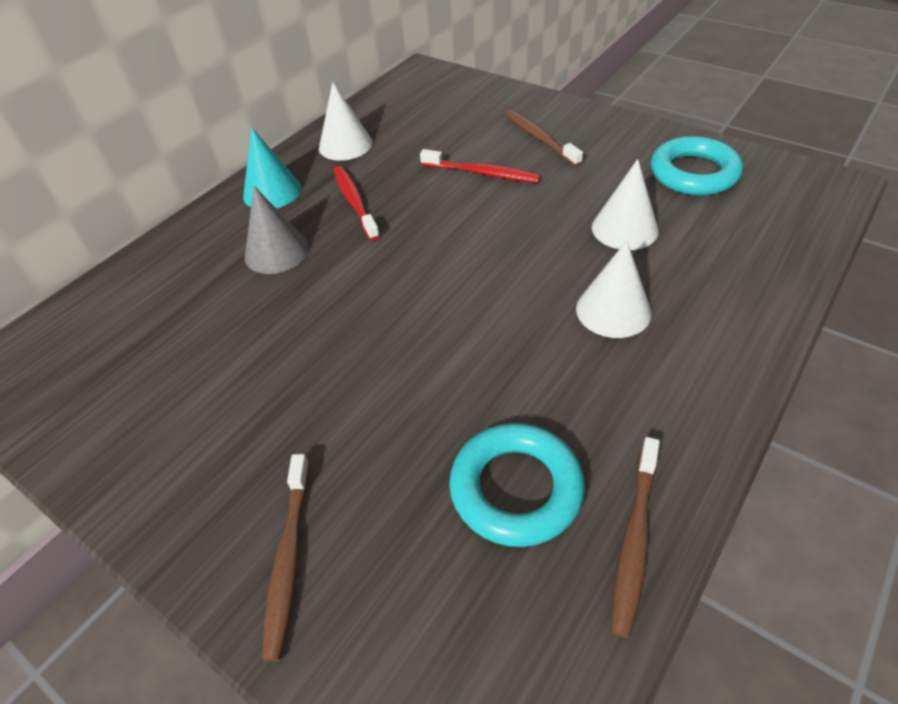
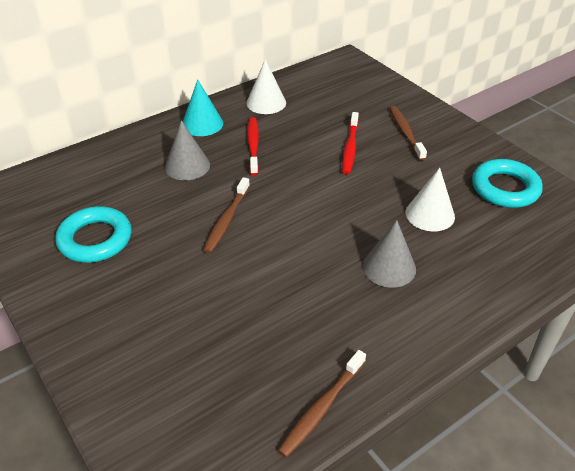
camera: 15 degrees right, 5 degrees down
(289, 558) = (115, 351): brown toothbrush -> brown toothbrush (227, 220)
(481, 173) = (350, 147): red toothbrush -> red toothbrush turned 60 degrees clockwise
(516, 489) = (265, 356): turquoise ring -> turquoise ring (95, 239)
(613, 310) = (389, 267): white cone -> grey cone

